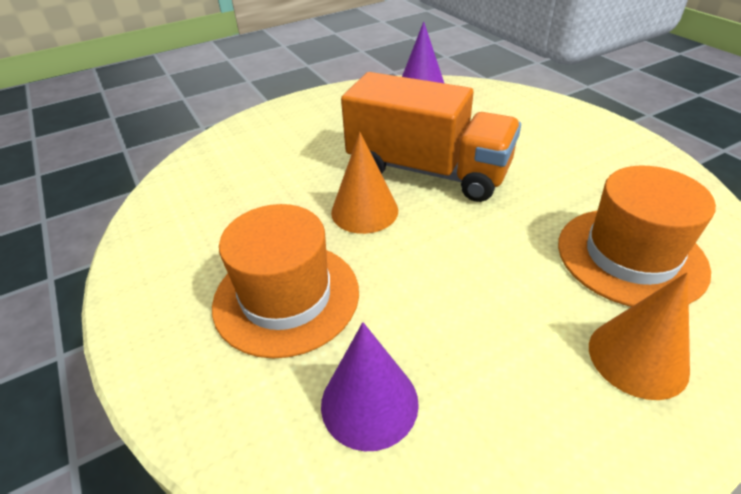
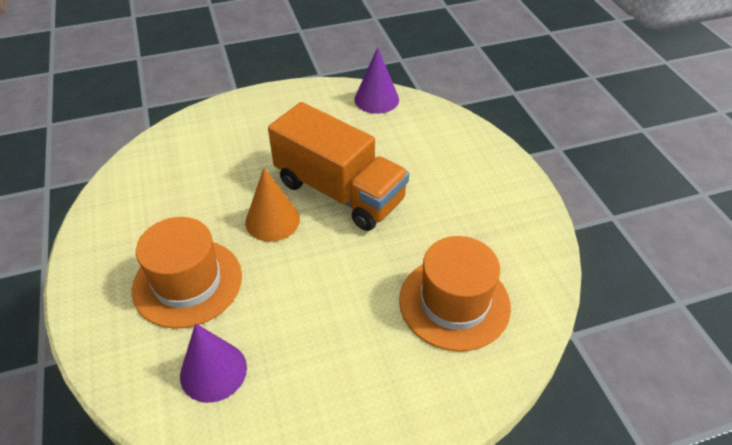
camera: 10 degrees right, 5 degrees up
(637, 357) = (408, 381): orange cone -> none

